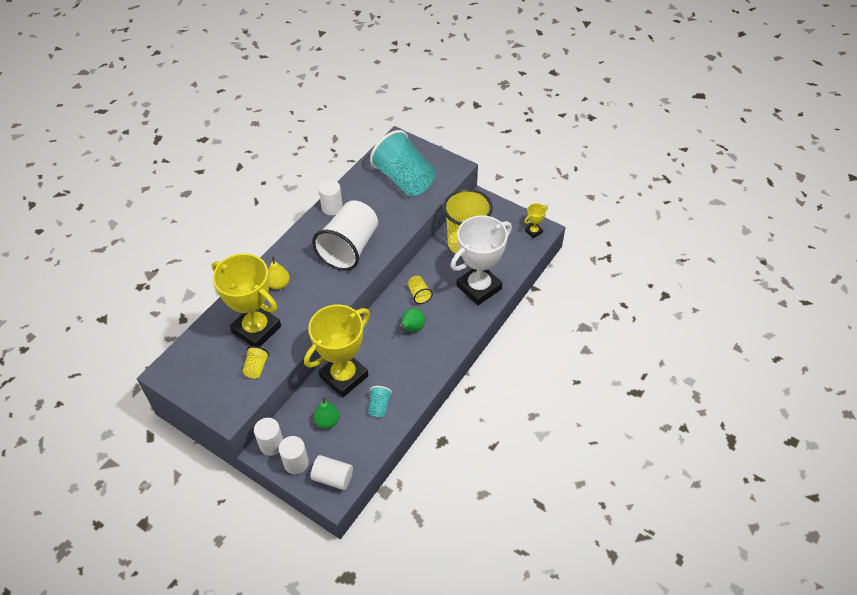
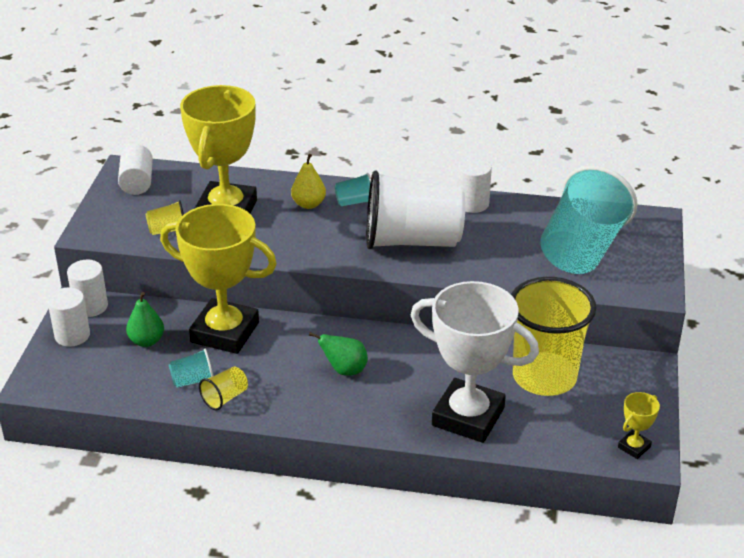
camera: 65 degrees right, 15 degrees down
(292, 260) = (355, 202): none -> turquoise cup
(333, 477) = (63, 374): white cylinder -> white cylinder (137, 182)
(419, 294) = (410, 358): yellow cup -> yellow cup (225, 398)
(533, 231) = (634, 447): yellow trophy -> yellow trophy turned 75 degrees counterclockwise

